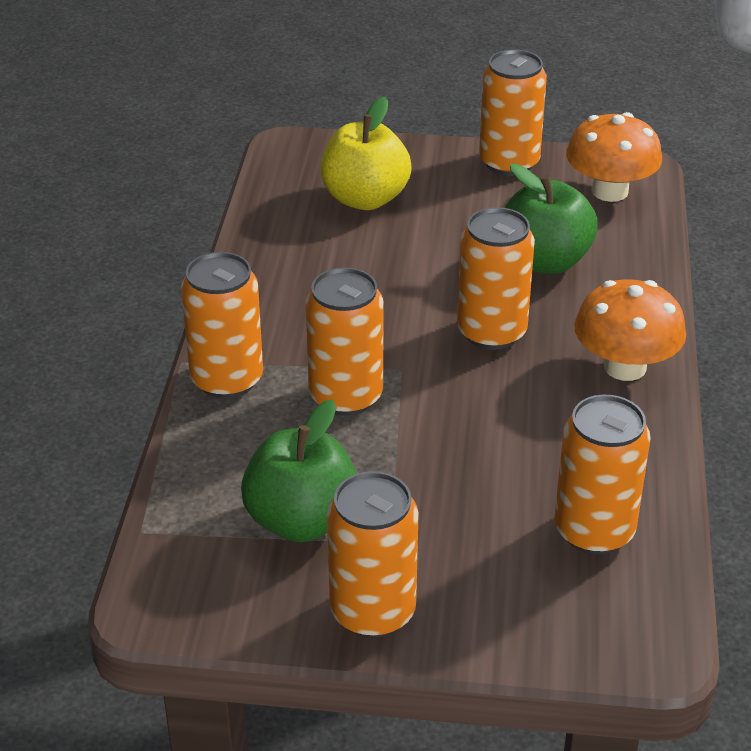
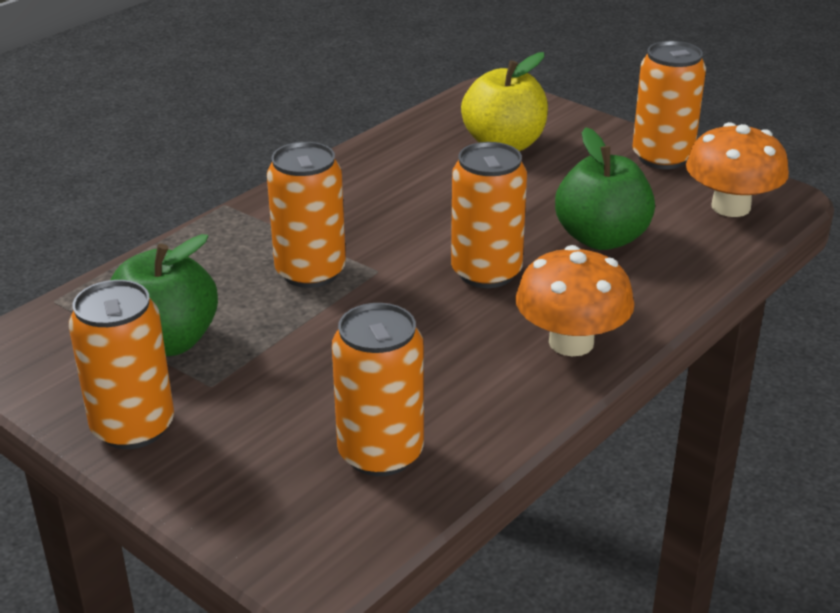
camera: 35 degrees right, 5 degrees down
(227, 379) = (239, 227): orange can -> none

